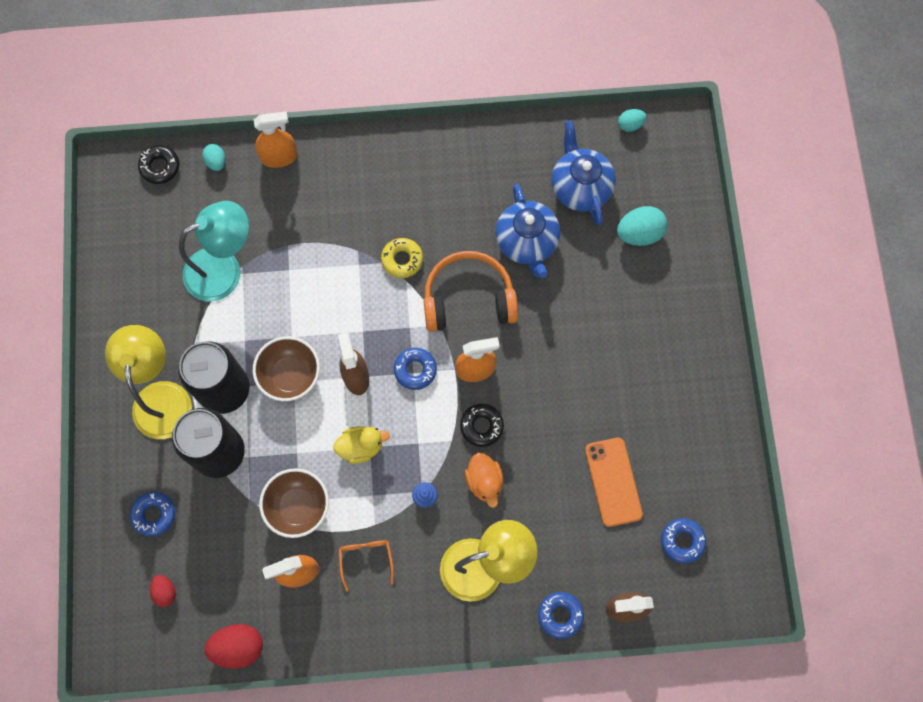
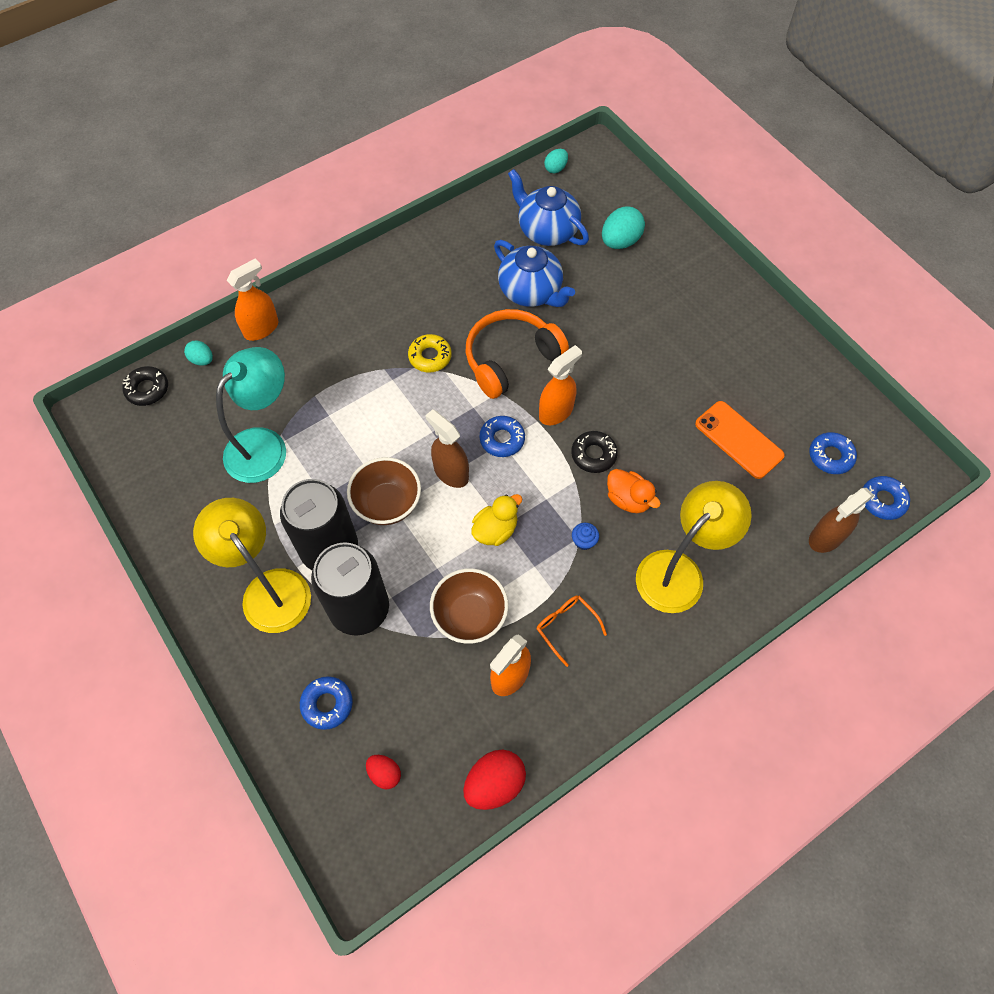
camera: 30 degrees left, 10 degrees down
(560, 615) = (775, 576): blue donut -> blue donut (882, 500)

